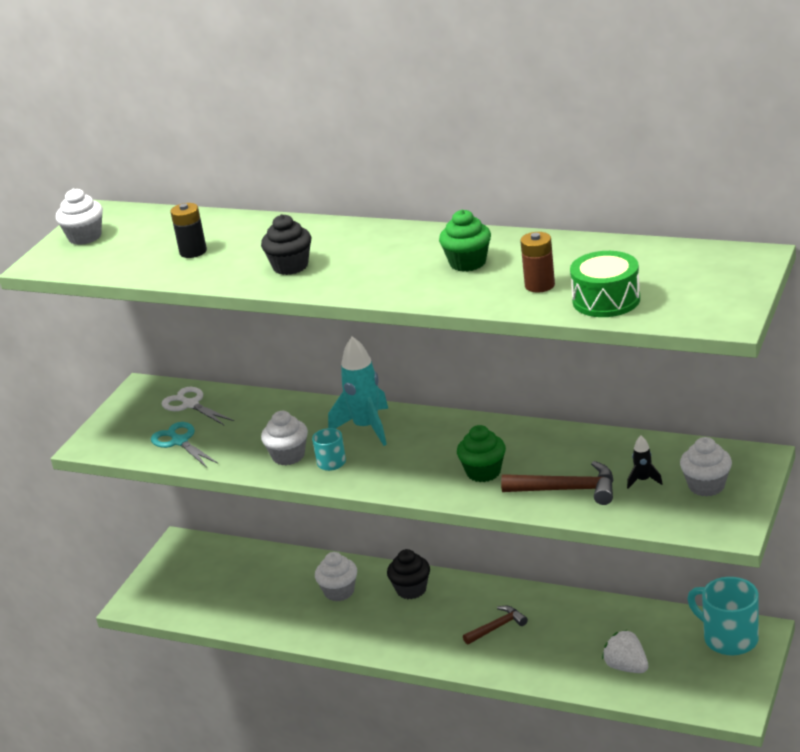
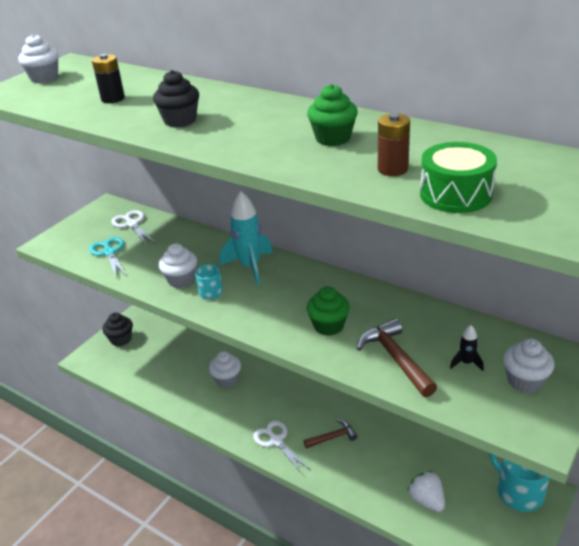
camera: 10 degrees right, 5 degrees up
(411, 589) = (278, 389): black cupcake -> black cupcake (121, 339)
(428, 644) = (276, 441): none -> white scissors
(567, 490) = (395, 358): brown hammer -> brown hammer turned 135 degrees counterclockwise

